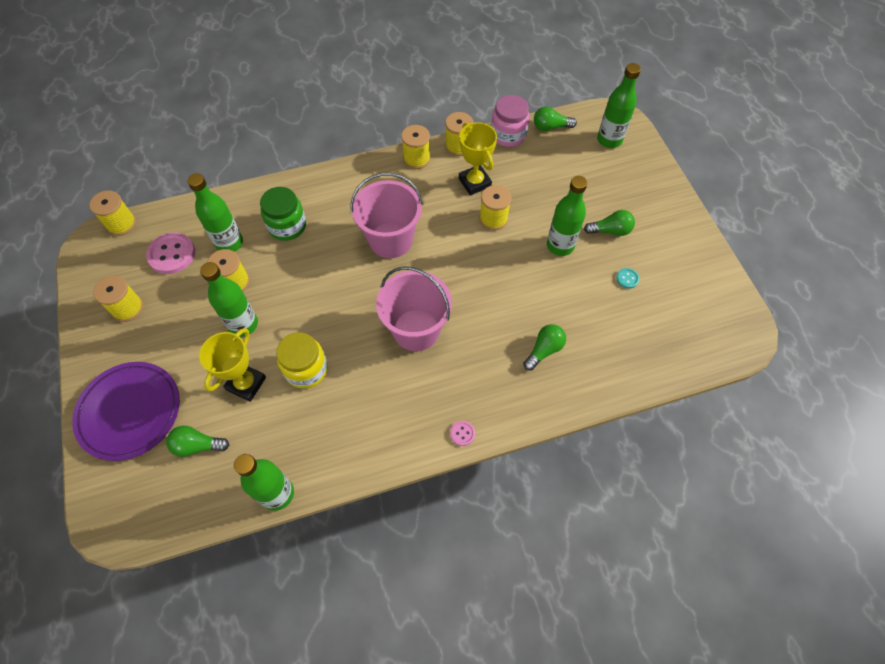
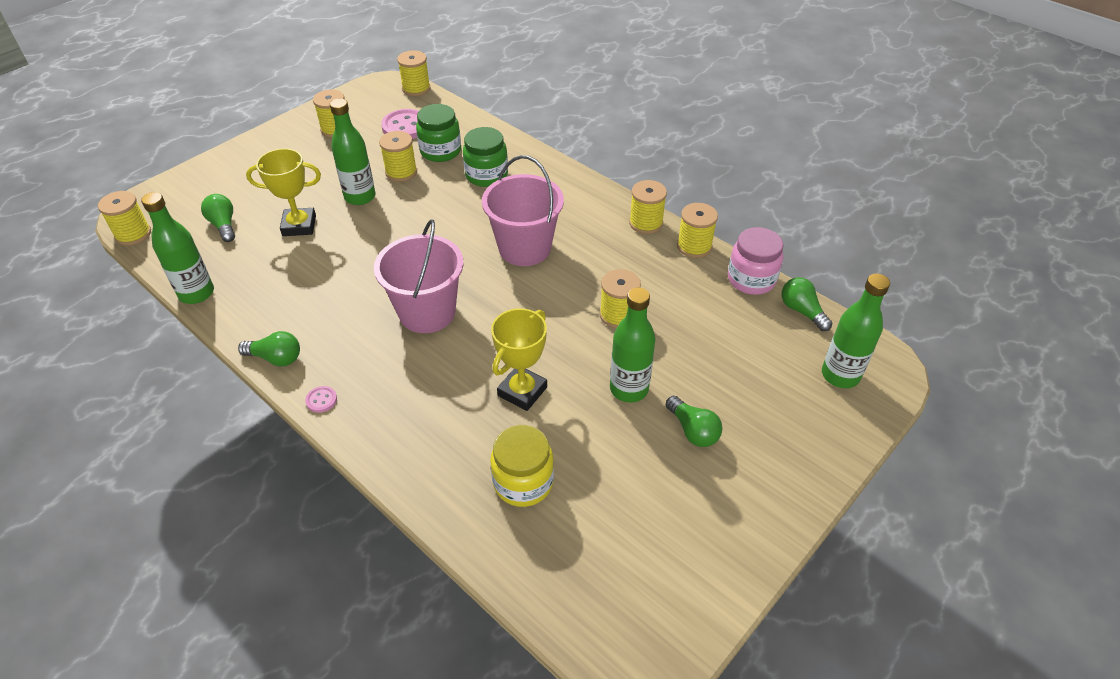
camera: 60 degrees right, 15 degrees down
(130, 412) = (238, 175): purple plate -> none
(148, 531) = (133, 234): none -> yellow spool
(229, 243) = (440, 151): green bottle -> green jar
(306, 369) = (335, 255): yellow jar -> yellow jar (523, 482)
(474, 182) = (655, 279): yellow trophy -> yellow trophy (522, 391)
(544, 350) = (468, 430): green light bulb -> green light bulb (276, 358)
(627, 278) = (631, 476): turquoise button -> none

